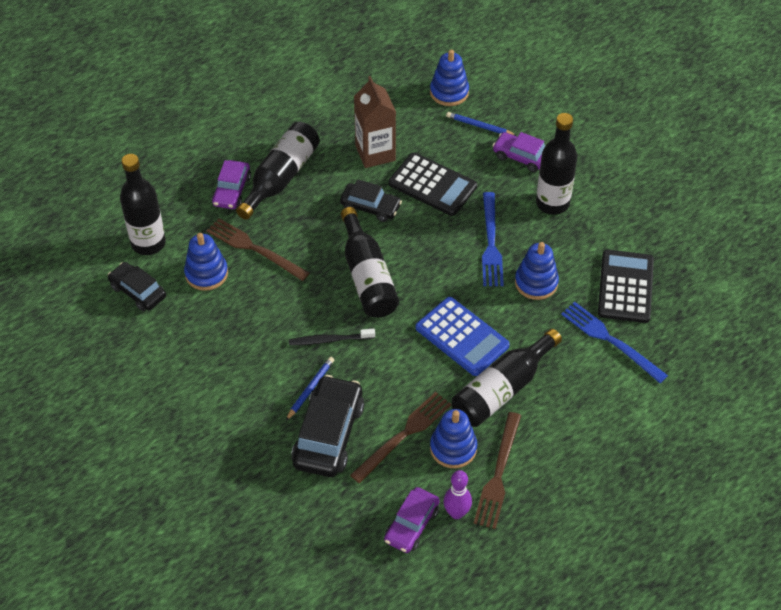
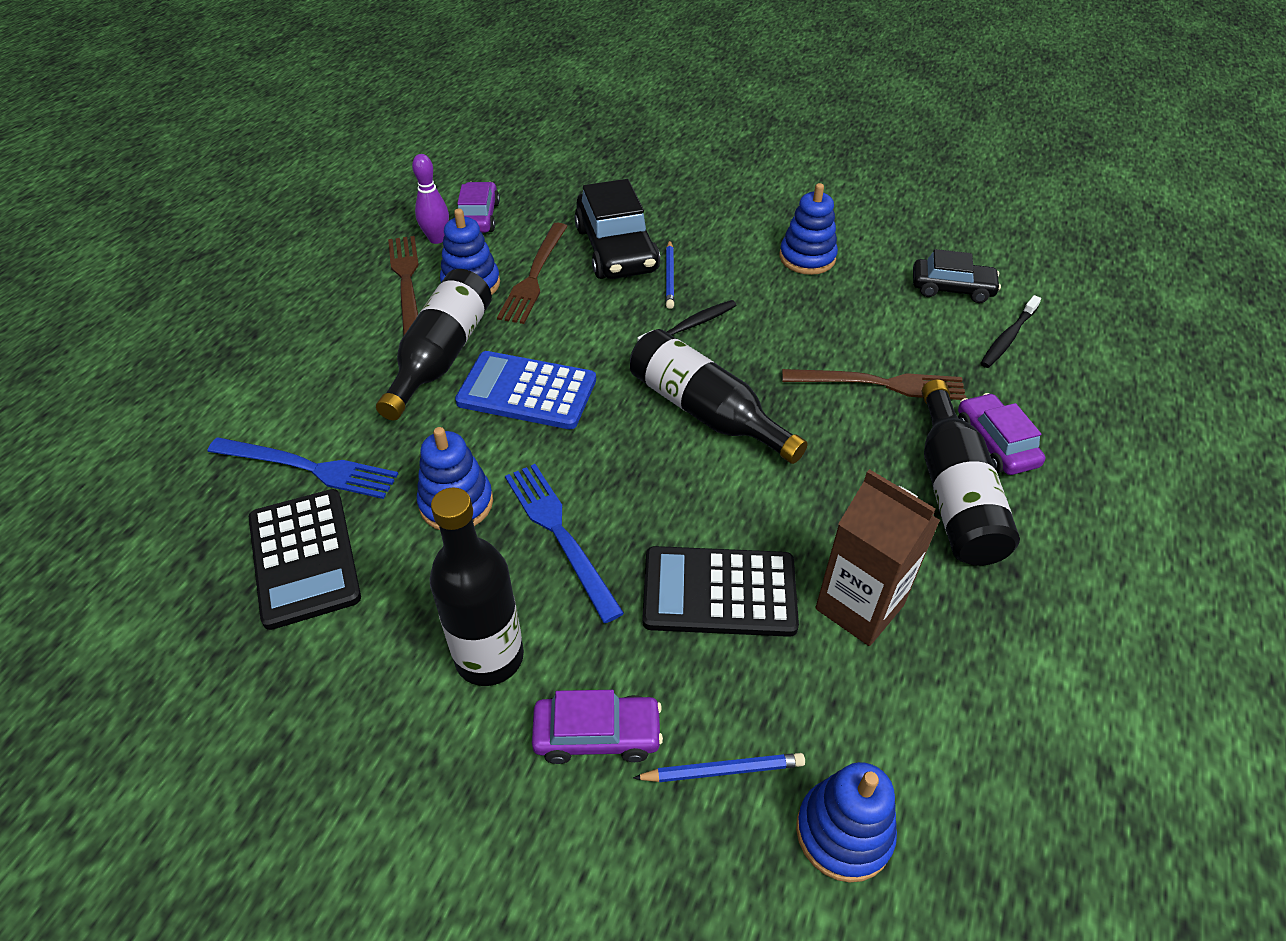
camera: 150 degrees right, 5 degrees down
(148, 243) = (1007, 338): black bottle -> black toothbrush
(206, 273) = (902, 334): blue stacking toy -> blue stacking toy (807, 258)
(370, 207) = (784, 509): black car -> none

